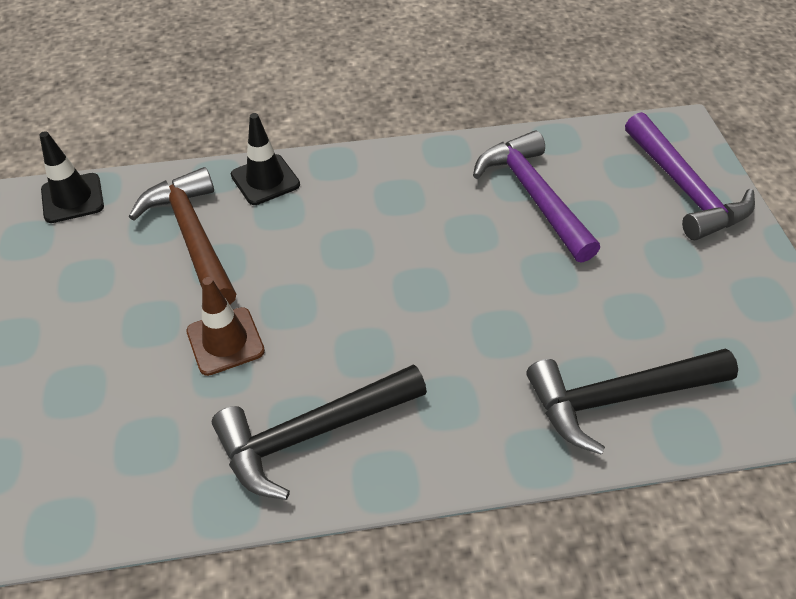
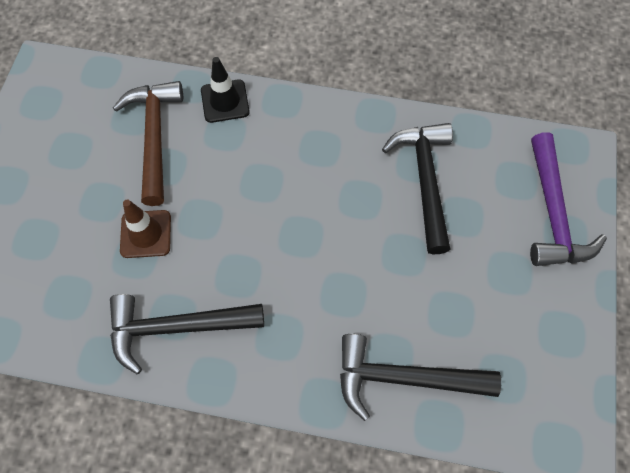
camera: 20 degrees right, 15 degrees up
(72, 198) = (82, 75): black traffic cone -> none
(533, 196) = (424, 180): purple hammer -> black hammer

